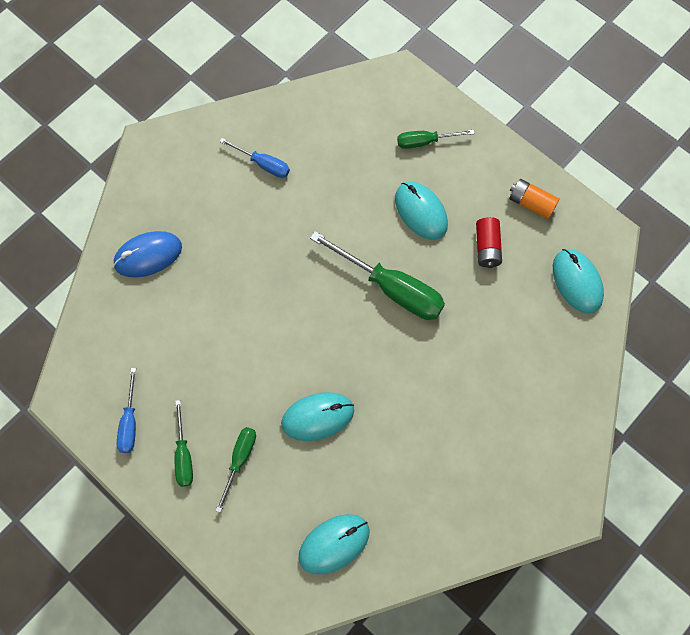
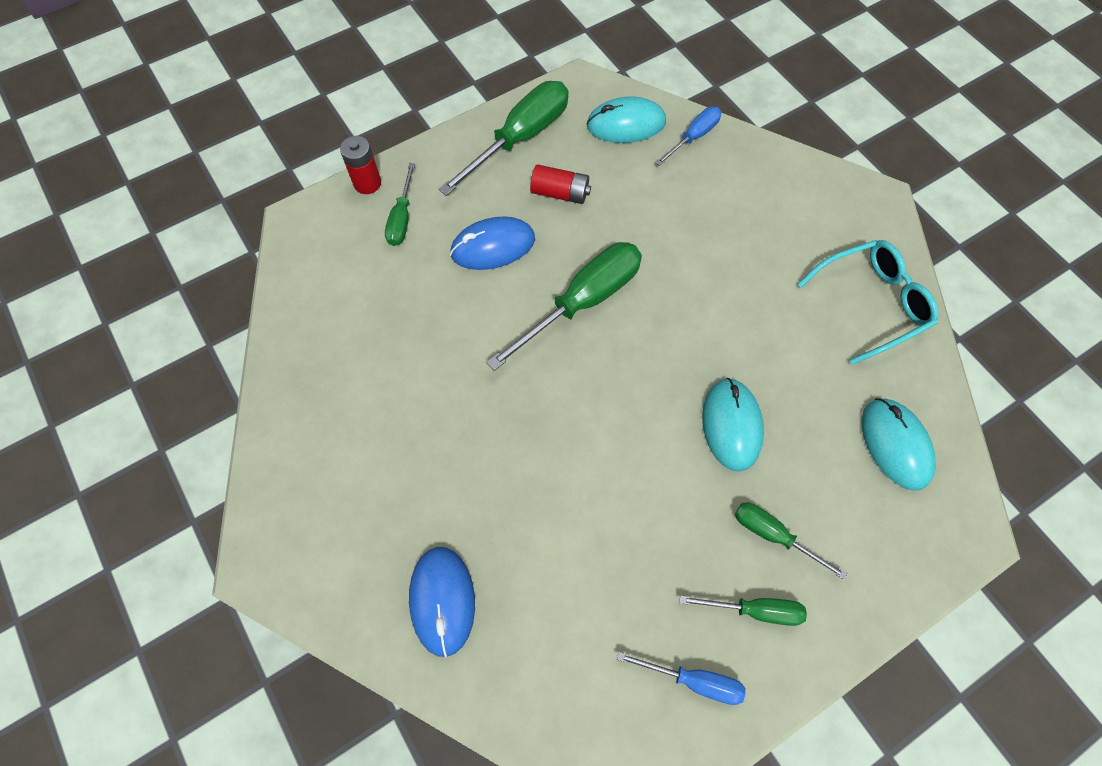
camera: 75 degrees left, 5 degrees down
(263, 164) = (358, 410): blue screwdriver -> blue screwdriver (693, 137)
(421, 211) = (493, 246): turquoise mouse -> blue mouse
(449, 108) = (367, 183): none -> red battery
(458, 514) = (872, 303): none -> turquoise glasses
(531, 203) = (520, 138): orange battery -> green screwdriver

